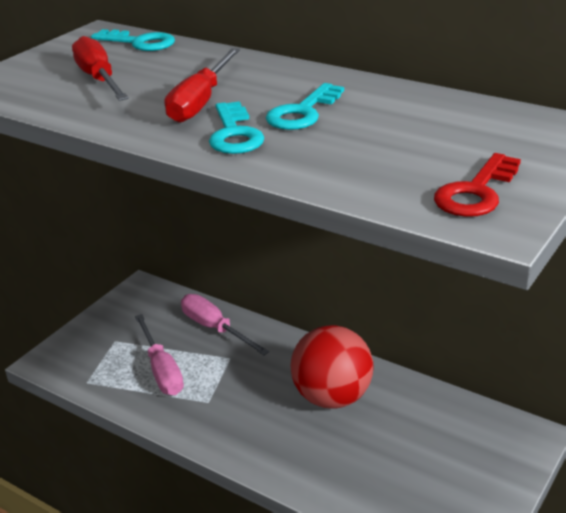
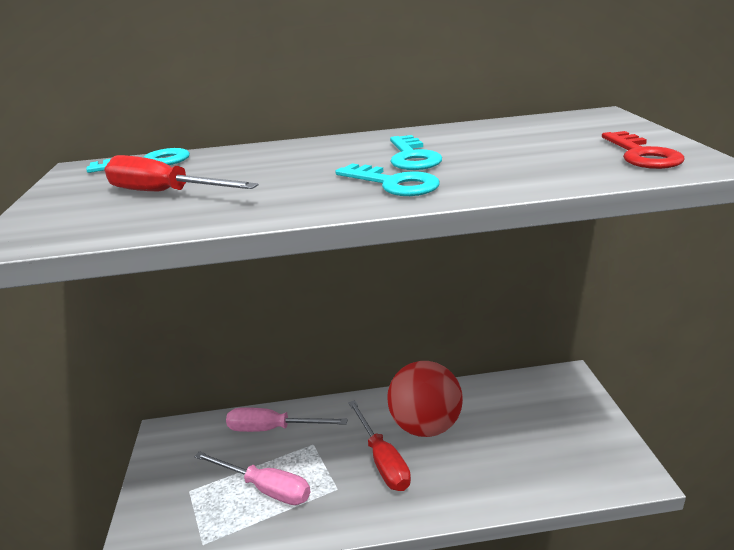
camera: 40 degrees left, 5 degrees down
(201, 102) = (309, 176): red screwdriver -> red screwdriver (382, 460)

